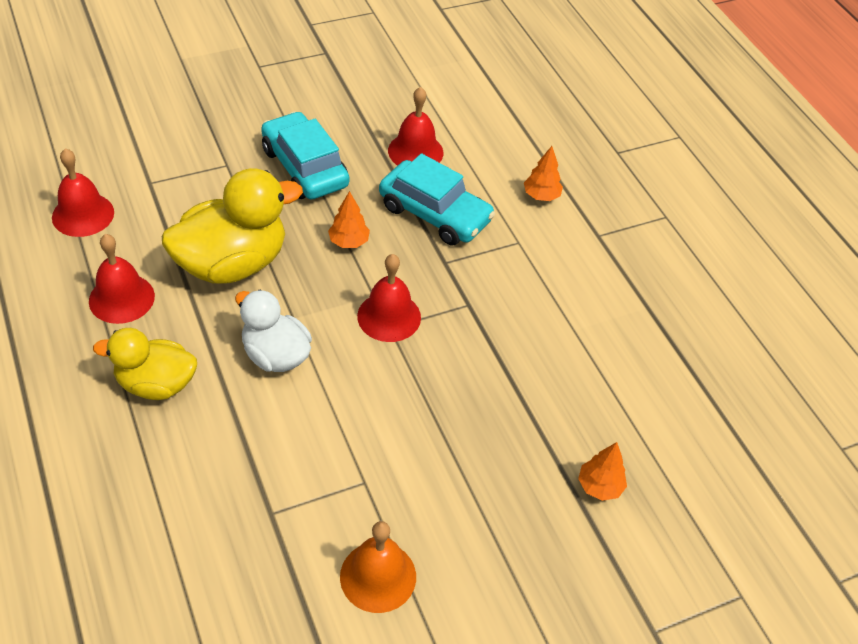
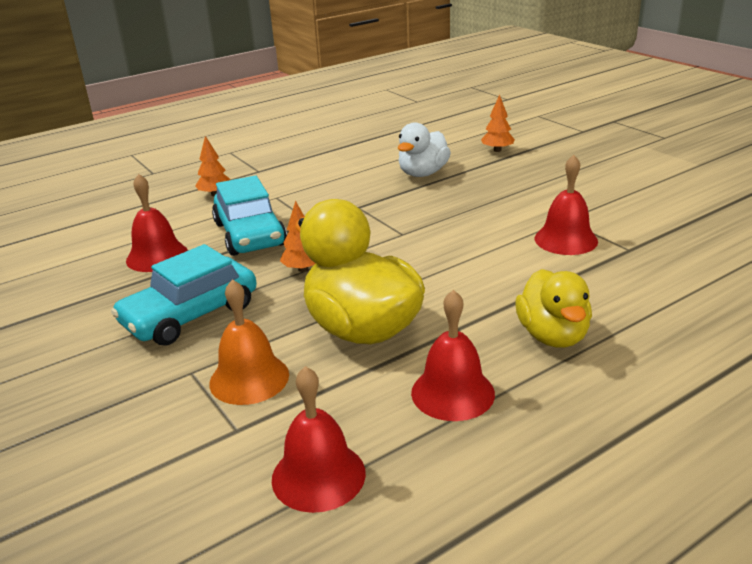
camera: 95 degrees left, 20 degrees down
(275, 355) = (469, 279): white duck -> white duck (423, 173)
(378, 576) = (635, 203): orange bell -> orange bell (249, 378)
(389, 316) = (390, 235): red bell -> red bell (566, 239)
(434, 213) = (250, 234): turquoise car -> turquoise car turned 135 degrees clockwise

